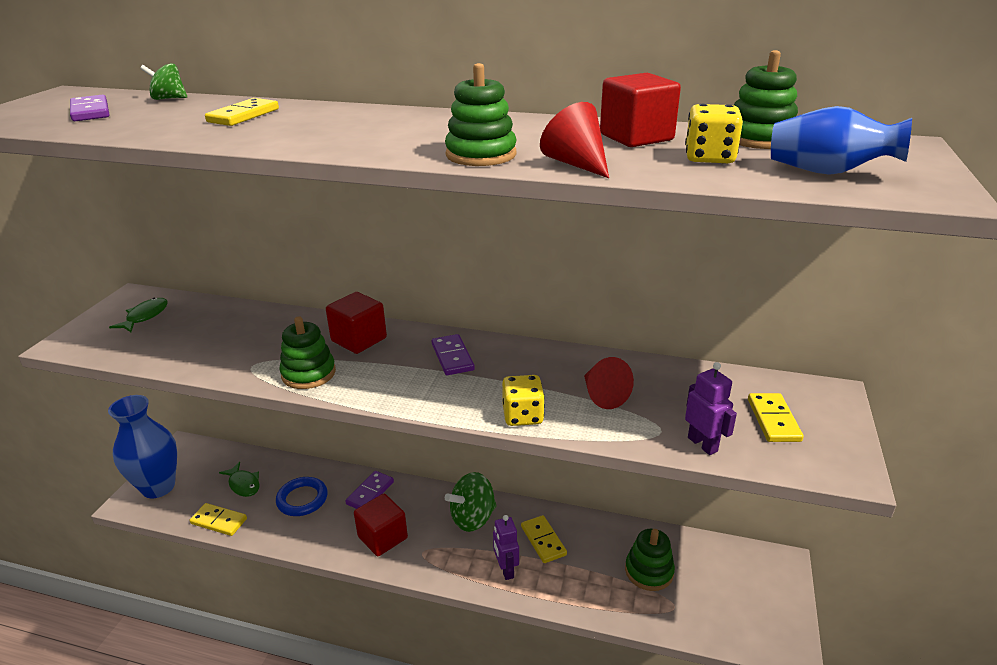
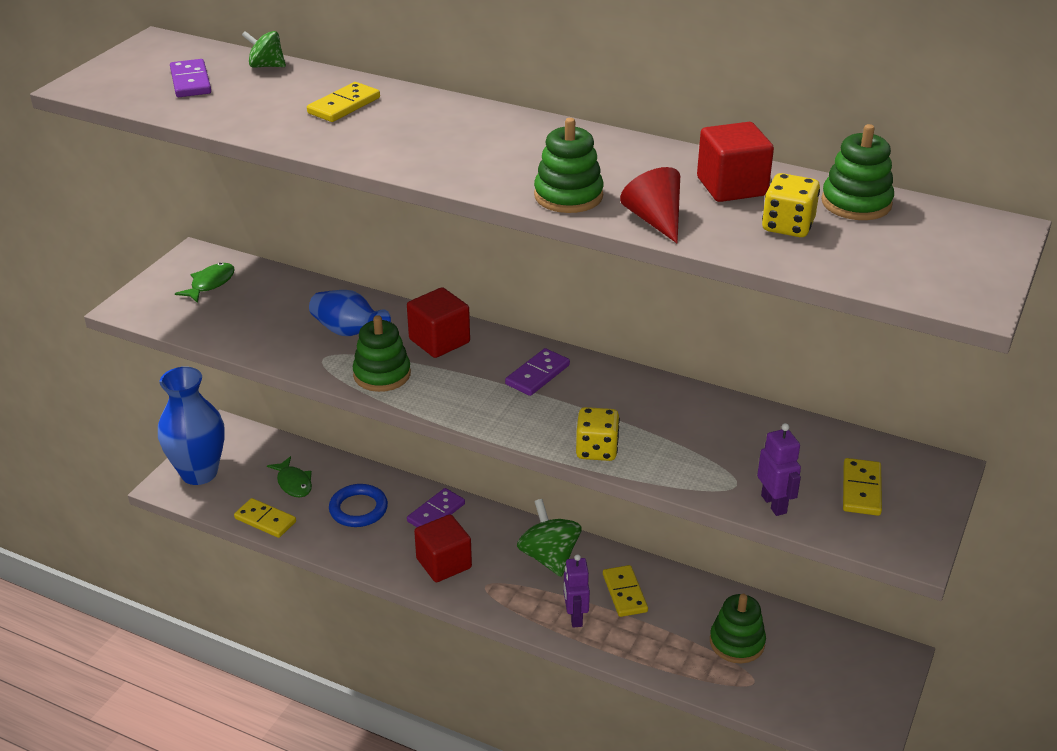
camera: 10 degrees right, 5 degrees up
(452, 357) = (537, 375): purple domino -> purple domino turned 45 degrees clockwise
(472, 518) = (549, 557): green spinning top -> green spinning top turned 90 degrees clockwise
(603, 395) = (688, 439): red cone -> none
(827, 172) = (889, 259): blue vase -> blue vase (349, 332)

